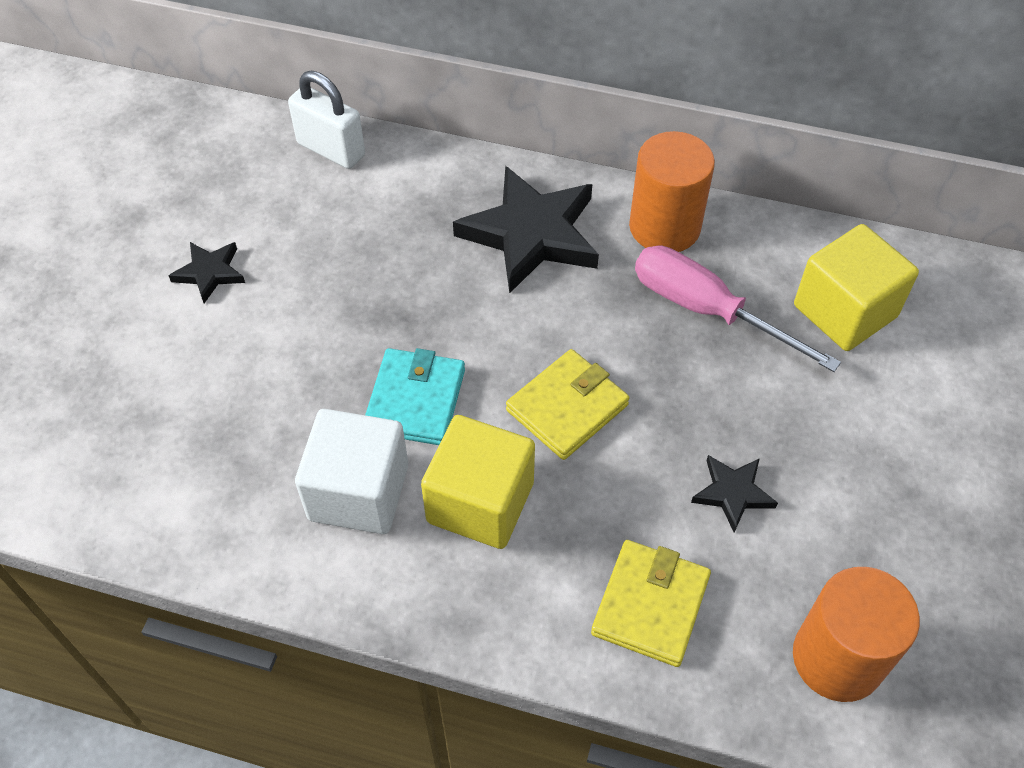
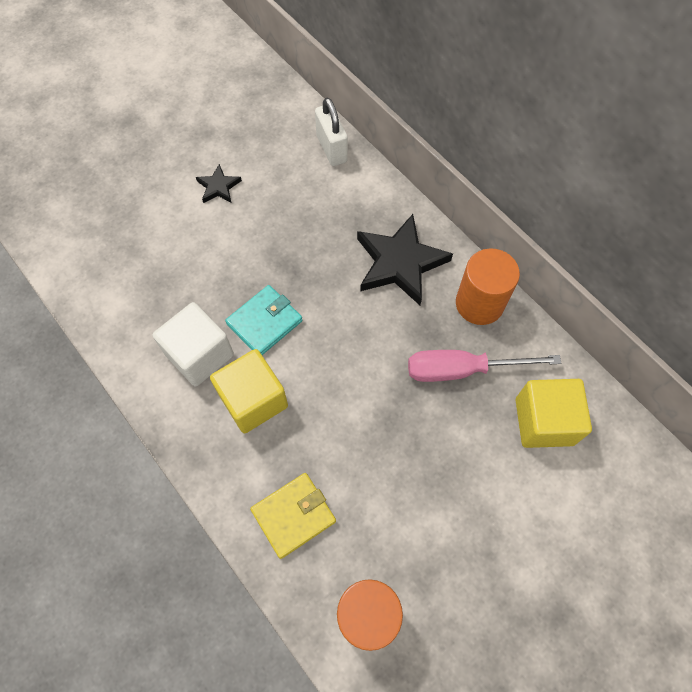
camera: 35 degrees right, 10 degrees up
(567, 407) = (338, 377): yellow wallet -> none
(707, 310) = (462, 369): pink screwdriver -> pink screwdriver turned 75 degrees counterclockwise
(733, 493) = (387, 485): black star -> none

